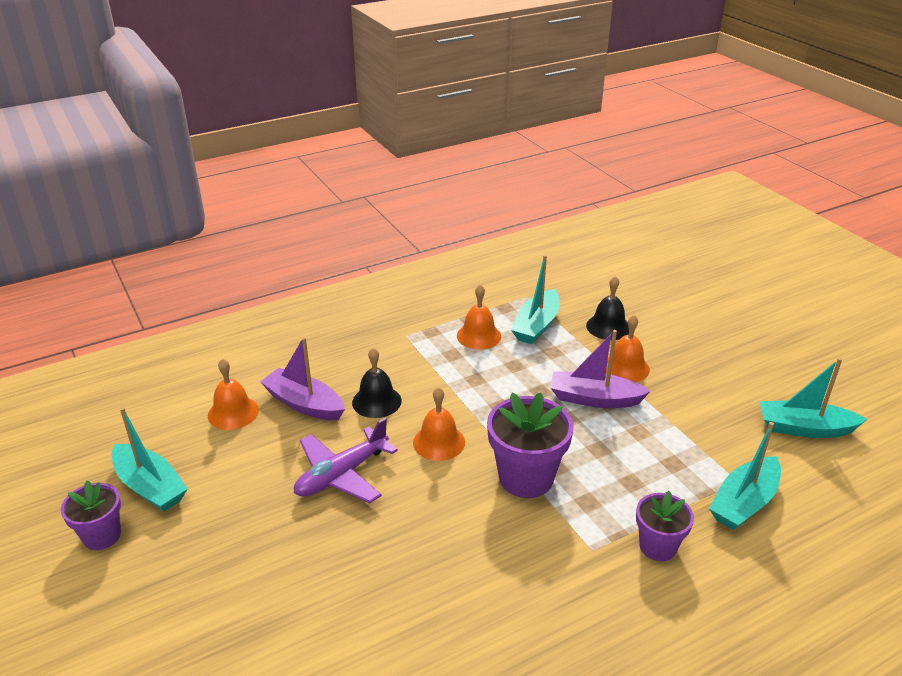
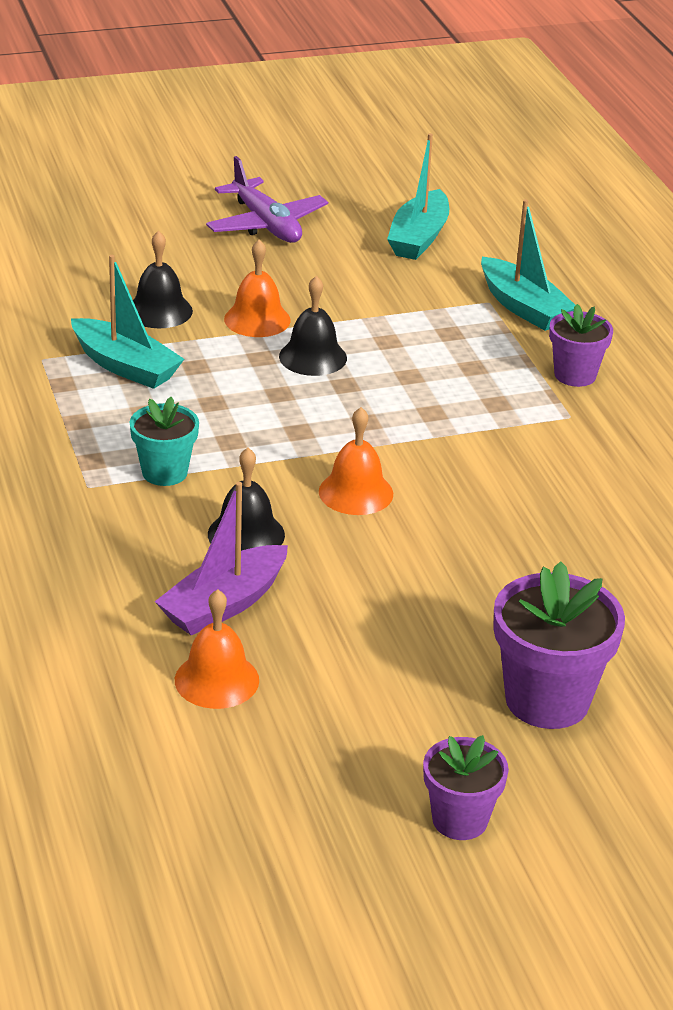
camera: 80 degrees left, 0 degrees up
(150, 486) = (366, 771): turquoise boat -> none
(342, 474) = (395, 583): purple plane -> purple plane (266, 224)
(430, 359) = (164, 472): none -> turquoise flower pot
(478, 336) = (125, 420): orange bell -> none
(526, 478) = (444, 437): purple flower pot -> purple flower pot (547, 700)
(594, 399) = (313, 357): purple boat -> black bell

